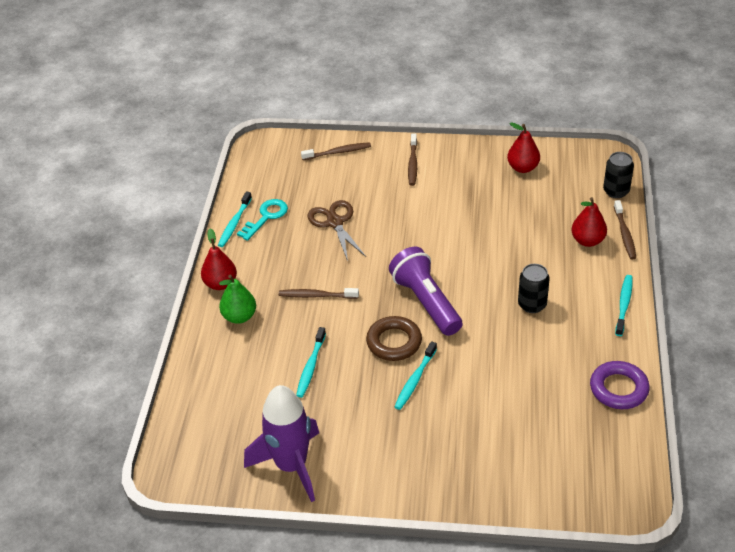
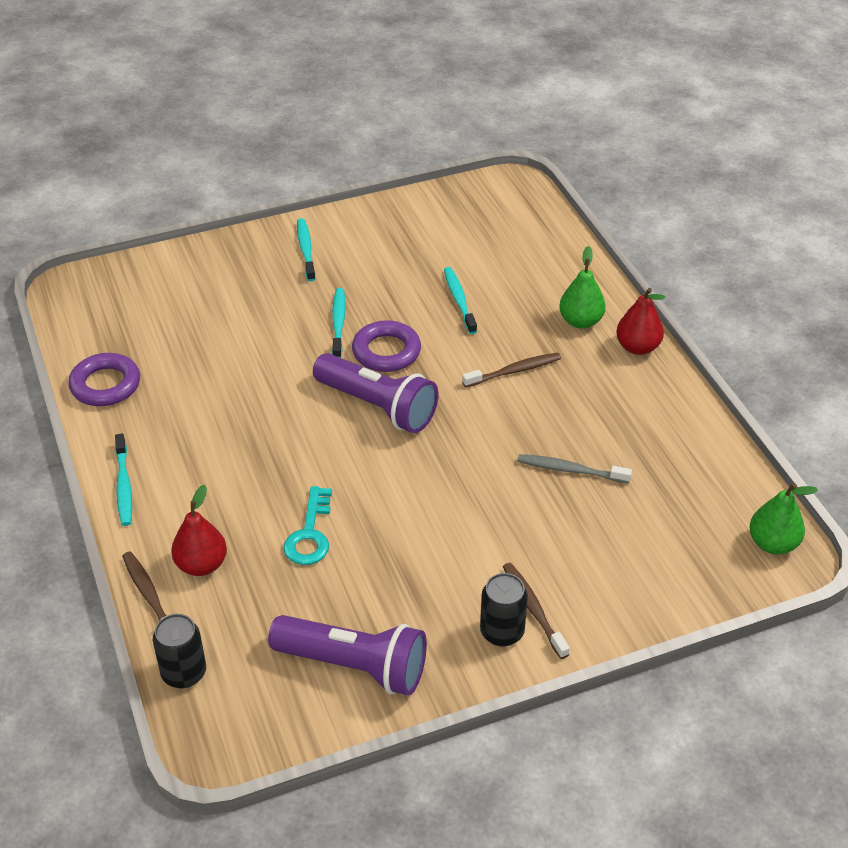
camera: 150 degrees right, 0 degrees up
(234, 223) = (698, 423): turquoise toothbrush -> turquoise toothbrush (306, 250)
(262, 153) = (772, 544): none -> green pear
(266, 217) = (667, 446): turquoise key -> turquoise key (310, 534)
(291, 466) = (410, 220): purple rocket -> none
(334, 222) = (570, 470): brown scissors -> grey toothbrush
(338, 152) = (663, 588): brown toothbrush -> none
(394, 342) = (386, 351): brown ring -> purple ring
(523, 168) = (354, 666): red pear -> purple flashlight
(532, 305) = (244, 447): black can -> black can (502, 632)

